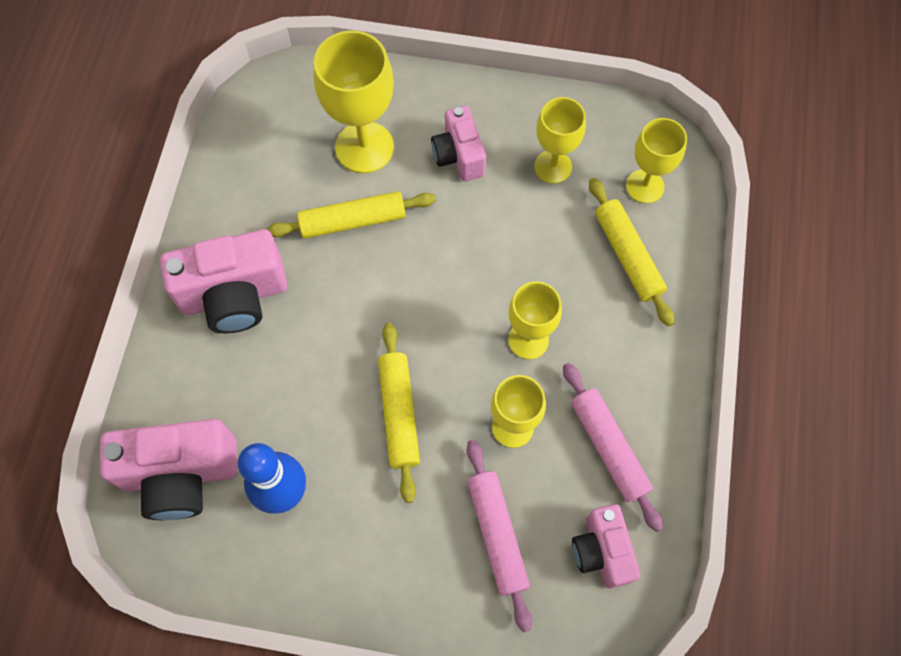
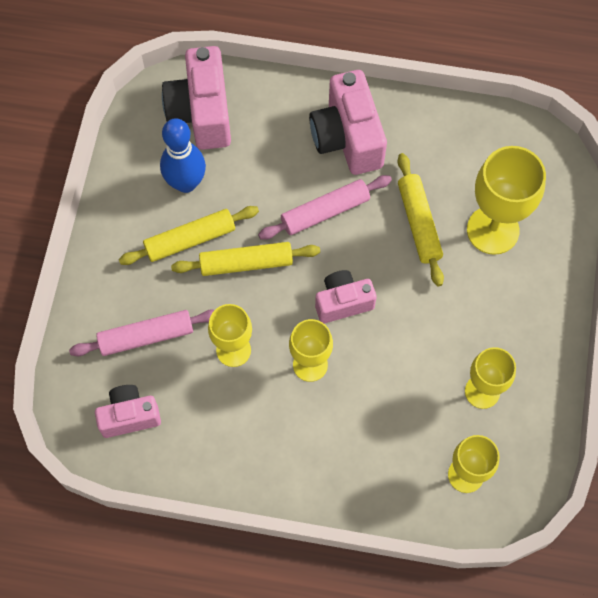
camera: 90 degrees right, 0 degrees up
(459, 155) = (489, 309): pink camera -> pink camera (343, 302)
(608, 448) = (213, 426): pink rolling pin -> pink rolling pin (325, 211)
(627, 256) = (392, 454): yellow rolling pin -> yellow rolling pin (190, 239)

